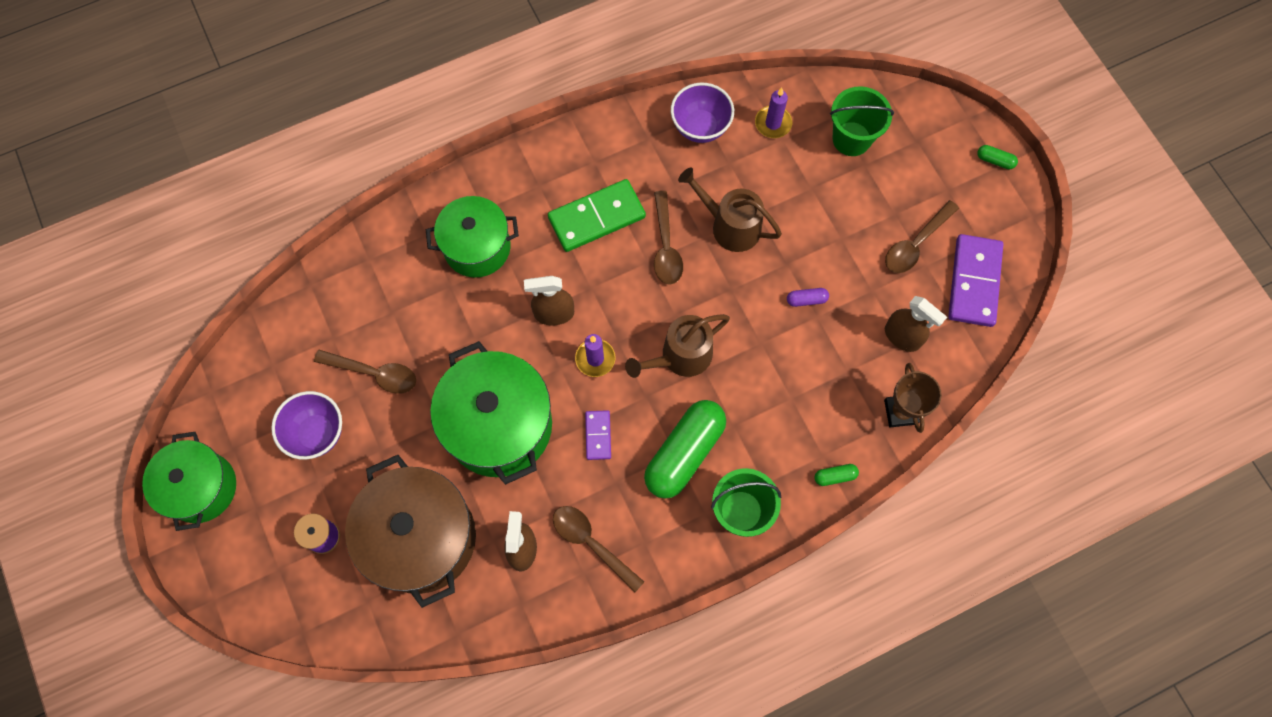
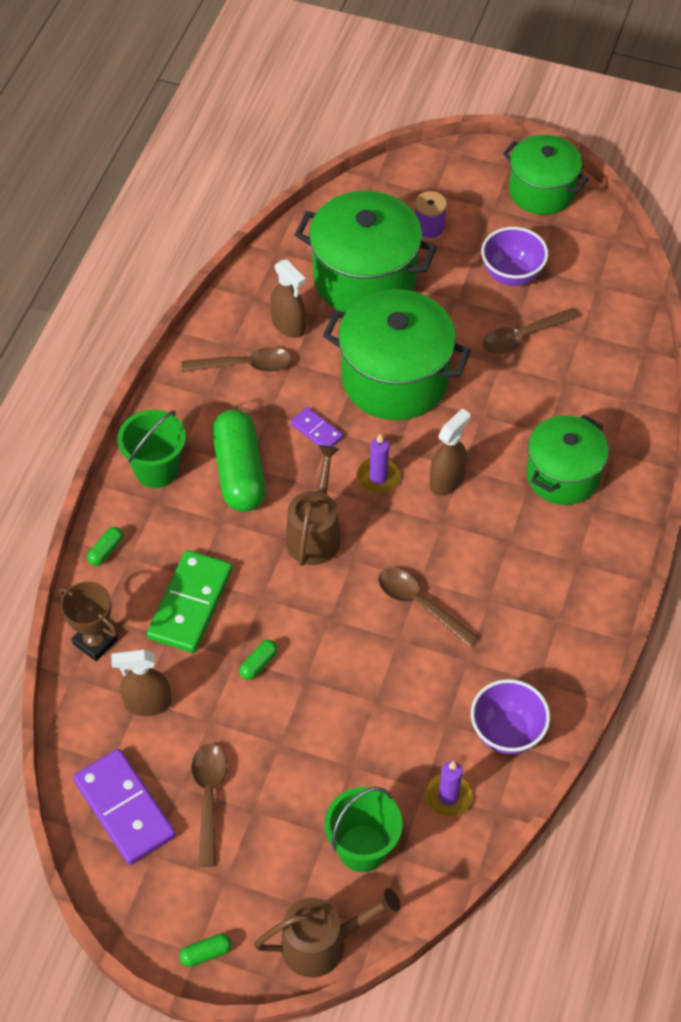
camera: 135 degrees right, 15 degrees down
(421, 538) = (364, 278): brown pot -> green pot
(596, 217) = (501, 578): green domino -> green domino (190, 604)
(730, 226) = (386, 668): brown watering can -> brown watering can (322, 943)
(806, 300) = (258, 664): purple capsule -> green capsule

